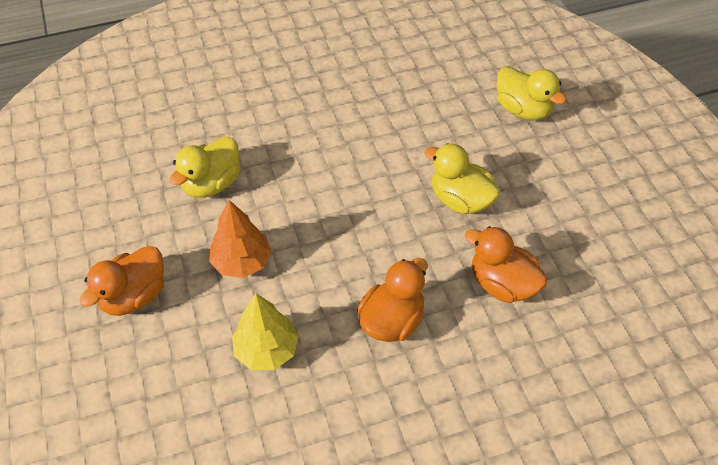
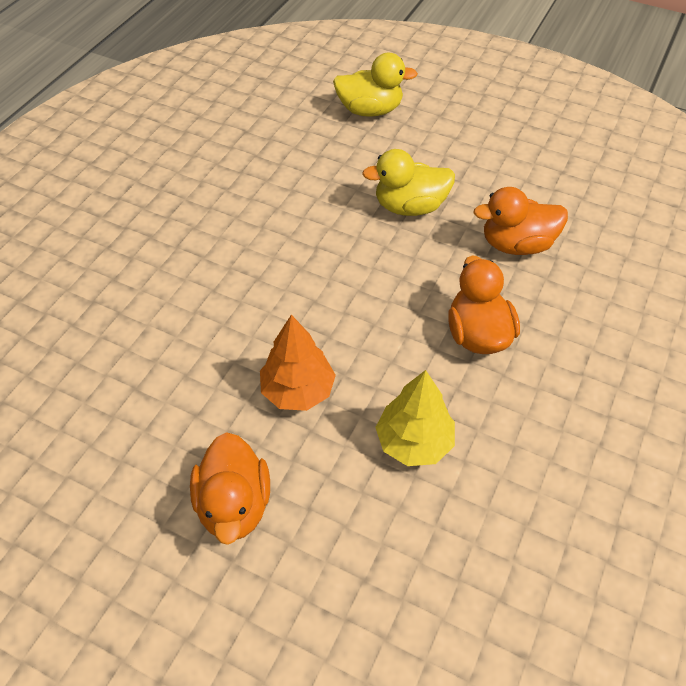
camera: 45 degrees left, 0 degrees up
(211, 184) = (181, 348): yellow duck -> none

